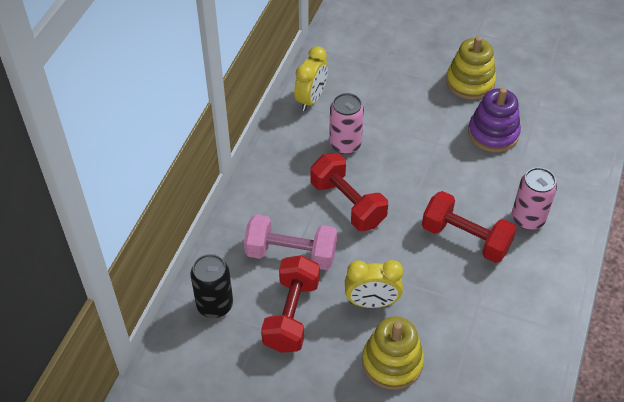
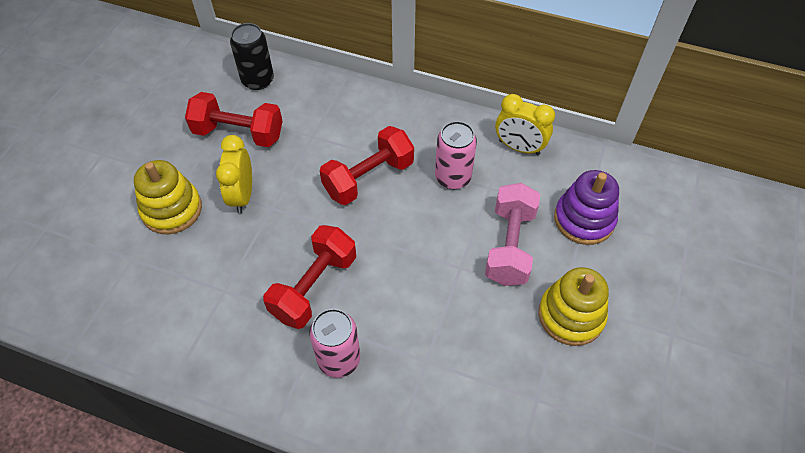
camera: 90 degrees right, 5 degrees up
(291, 254) = (308, 132): pink dumbbell -> pink dumbbell (509, 246)
(493, 133) = (480, 334): purple stacking toy -> purple stacking toy (584, 219)

